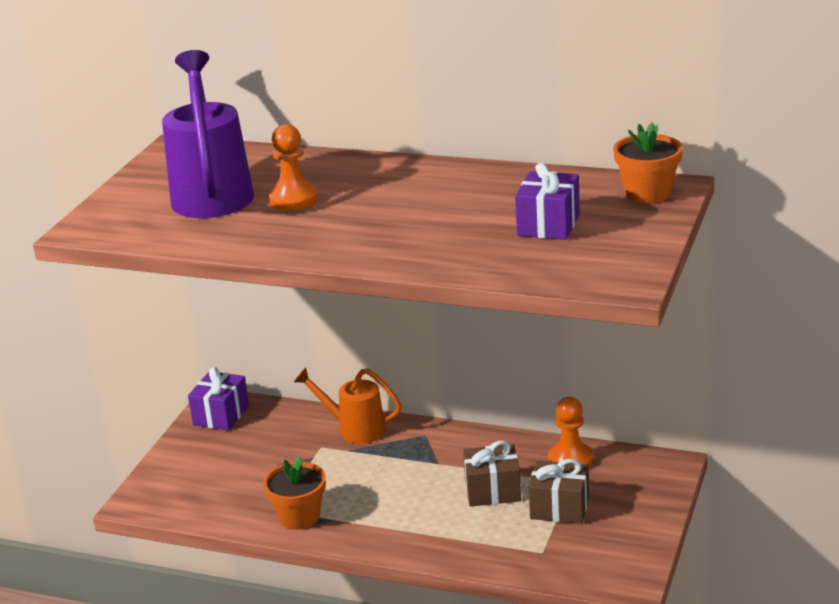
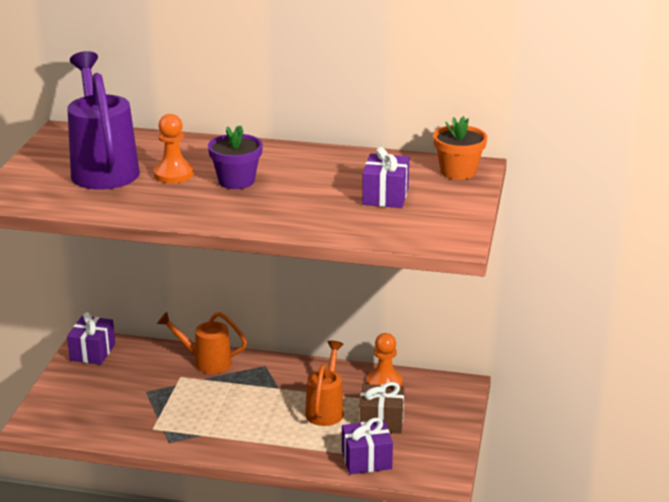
camera: 10 degrees left, 0 degrees up
(299, 516) = (171, 433): orange flower pot -> none
(368, 207) = (236, 181): none -> purple flower pot
(492, 491) = (326, 409): brown gift -> orange watering can
(534, 556) = (366, 460): none -> purple gift

